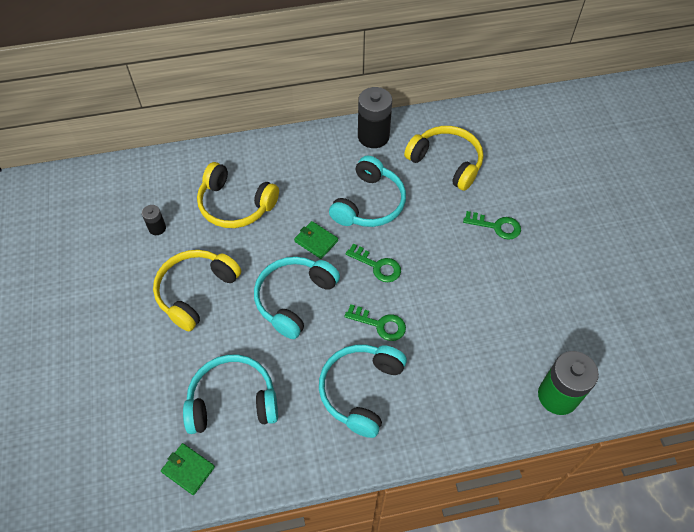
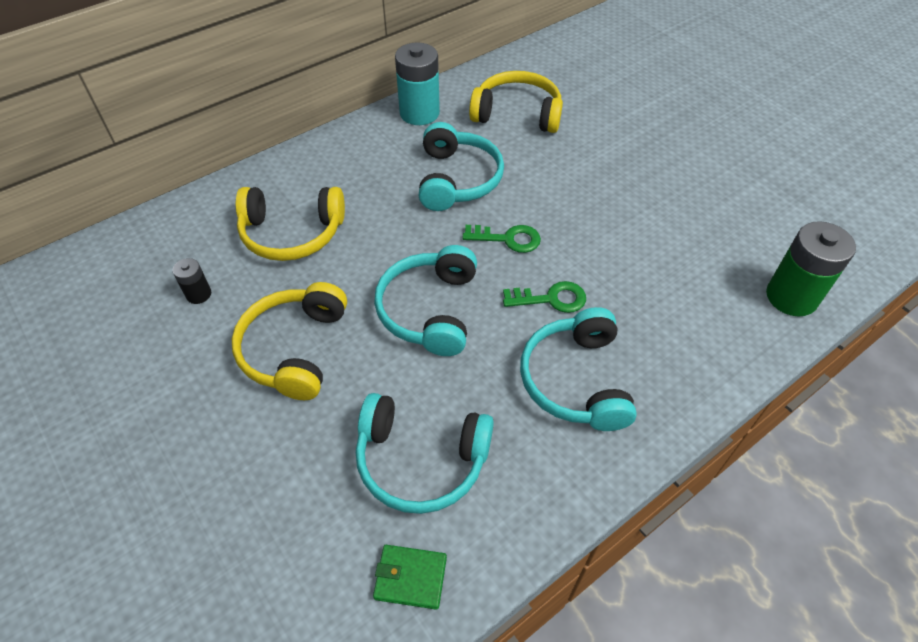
camera: 25 degrees left, 5 degrees down
(232, 400) = (421, 461): turquoise headphones -> turquoise headphones turned 135 degrees counterclockwise
(316, 241) = (418, 238): green wallet -> none
(373, 136) = (419, 113): black battery -> turquoise battery
(496, 226) = (611, 156): green key -> none

